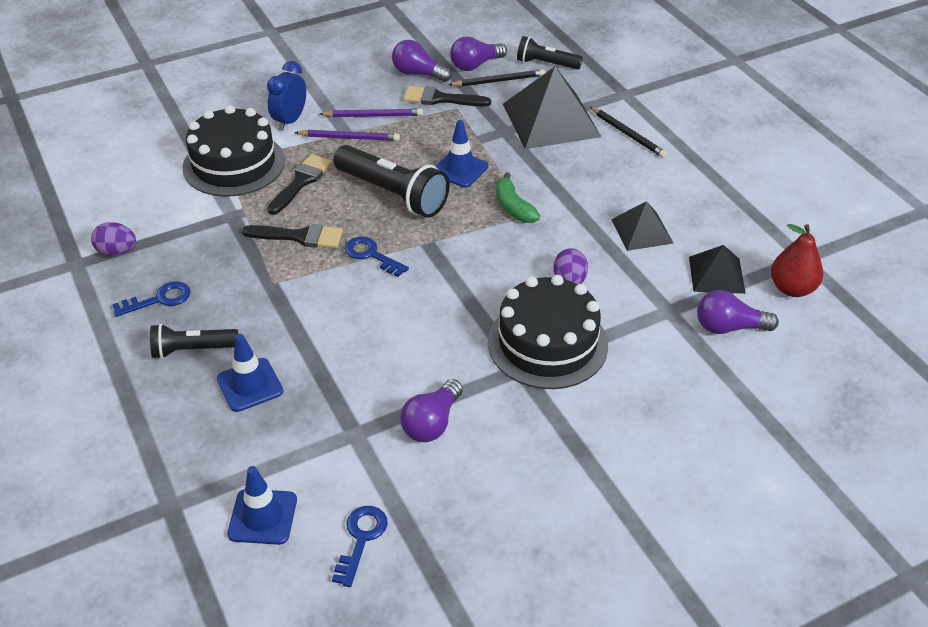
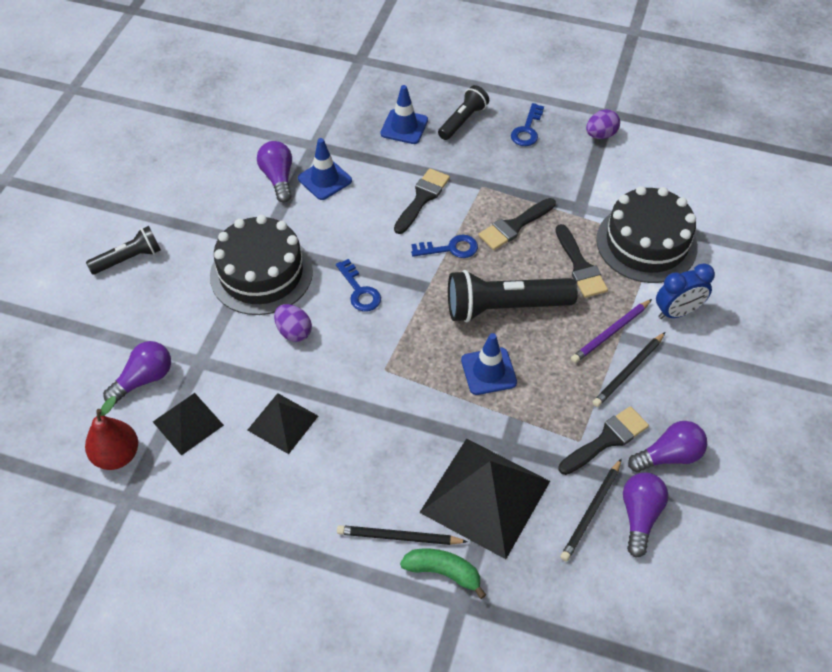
camera: 135 degrees right, 10 degrees up
(262, 517) = (309, 83): blue traffic cone -> blue traffic cone (325, 179)
(290, 121) = (677, 312): blue clock -> blue clock turned 90 degrees clockwise
(334, 308) = (422, 198): none -> black brush
(361, 539) = (249, 106): blue key -> blue key (359, 291)
(373, 115) = (628, 371): purple pencil -> black pencil
(513, 207) = (404, 366): green banana -> green banana (443, 572)
(546, 64) = (581, 582): black flashlight -> black flashlight (128, 259)

